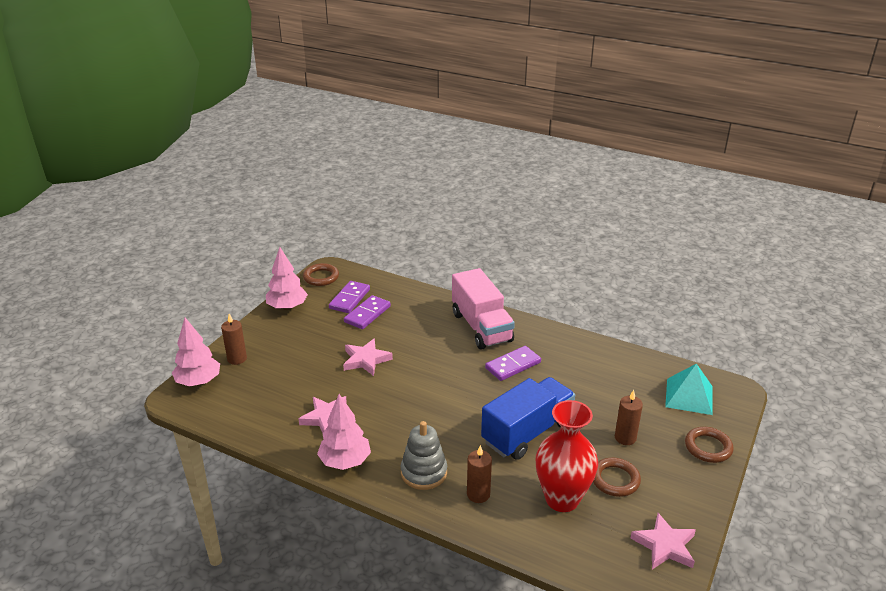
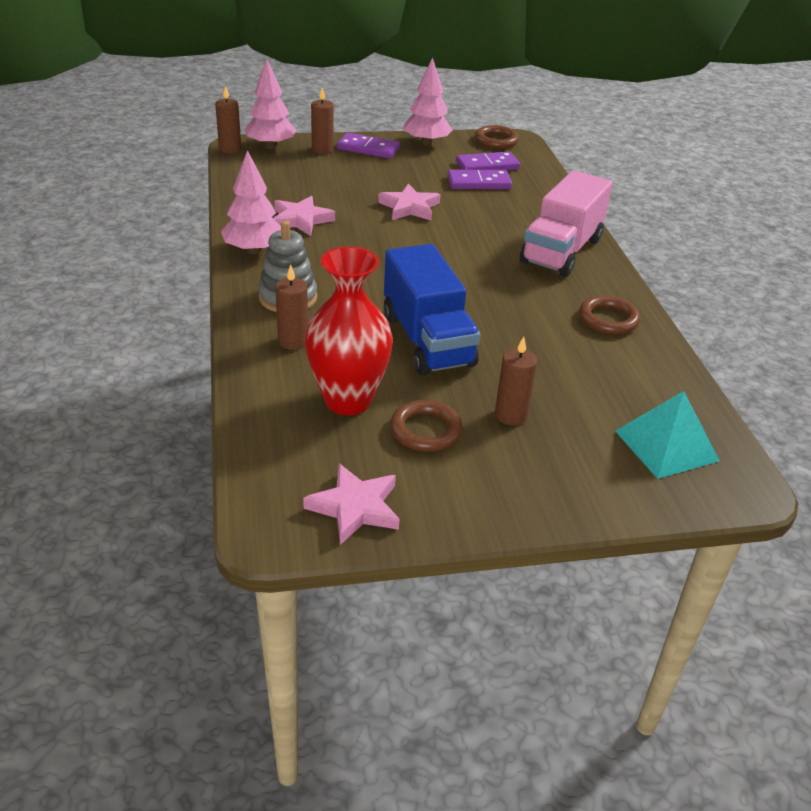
camera: 50 degrees right, 5 degrees up
(176, 405) = (230, 149): none -> brown candle
(513, 365) = (527, 292): purple domino -> purple domino (368, 149)
(527, 433) = (427, 340): blue truck -> blue truck turned 60 degrees clockwise
(708, 447) = (584, 493): brown ring -> brown ring (608, 319)

